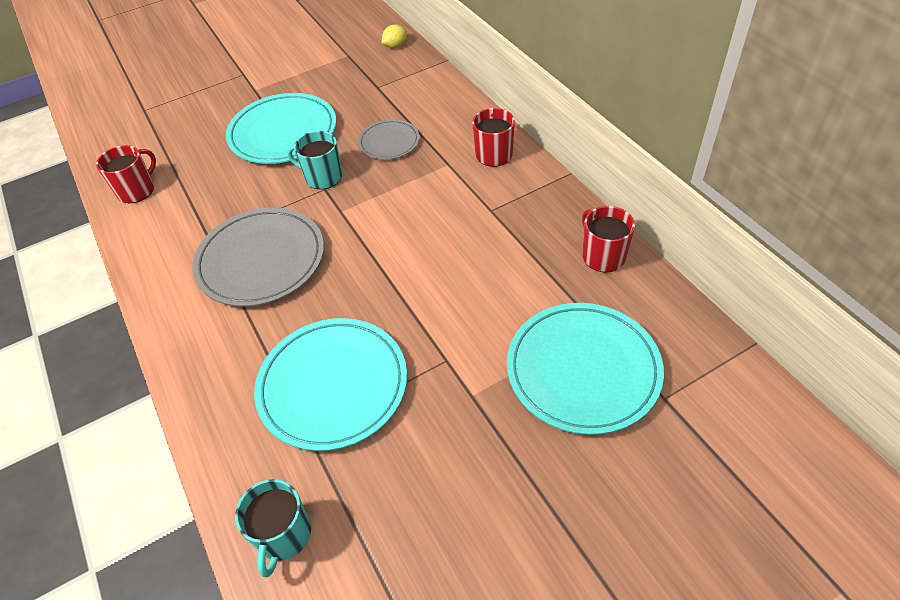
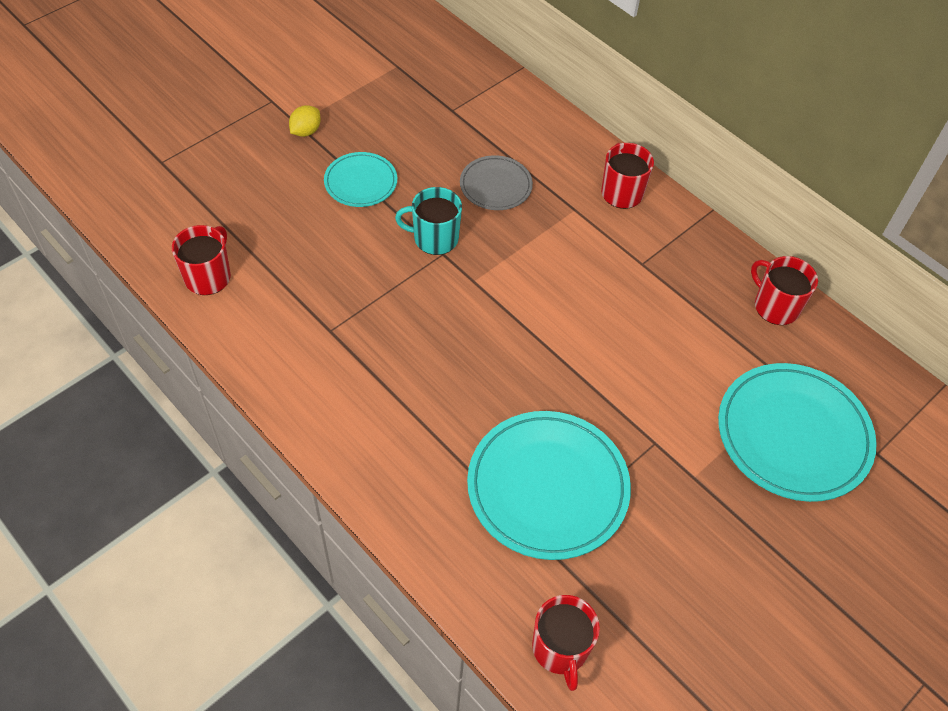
camera: 20 degrees left, 5 degrees up
(261, 260) = (406, 352): grey plate -> none
(283, 133) = (361, 182): turquoise plate -> turquoise plate, size x0.54
(283, 535) = (560, 648): turquoise mug -> red mug
(395, 46) = (452, 50): yellow lemon -> yellow lemon (306, 131)

